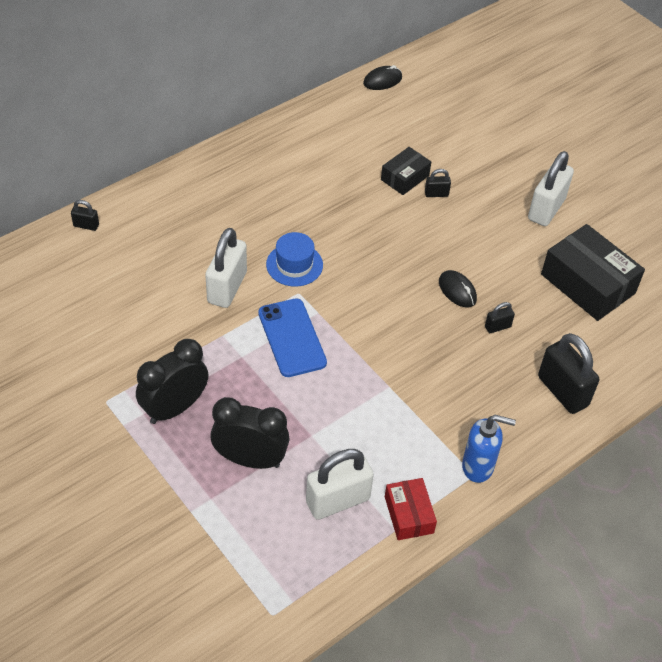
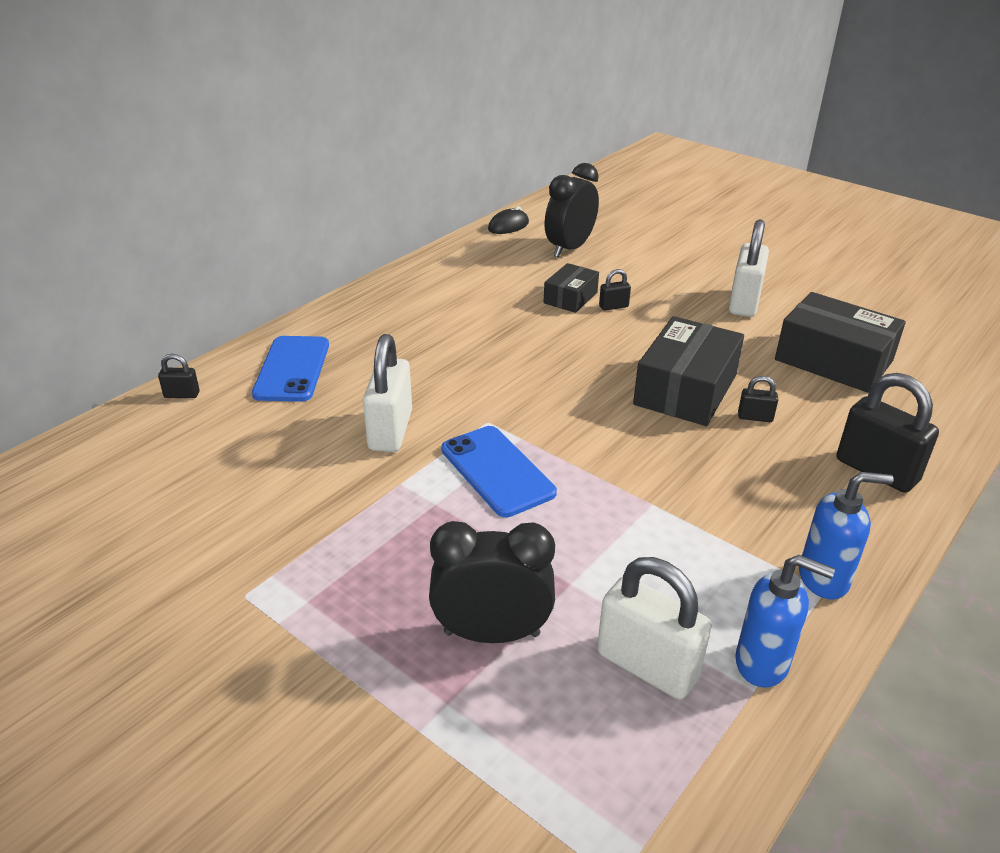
camera: 10 degrees left, 15 degrees down
(169, 215) = (292, 369): none -> blue phone
(174, 408) = (354, 585): black clock -> black clock (569, 248)
(294, 265) = (471, 394): blue hat -> none
(337, 500) = (647, 665): white padlock -> white padlock turned 75 degrees clockwise
(409, 515) = (762, 664): red box -> blue soap dispenser
(457, 291) = (686, 389): black mouse -> black box
(497, 327) = (755, 417): black padlock -> black padlock turned 45 degrees clockwise

